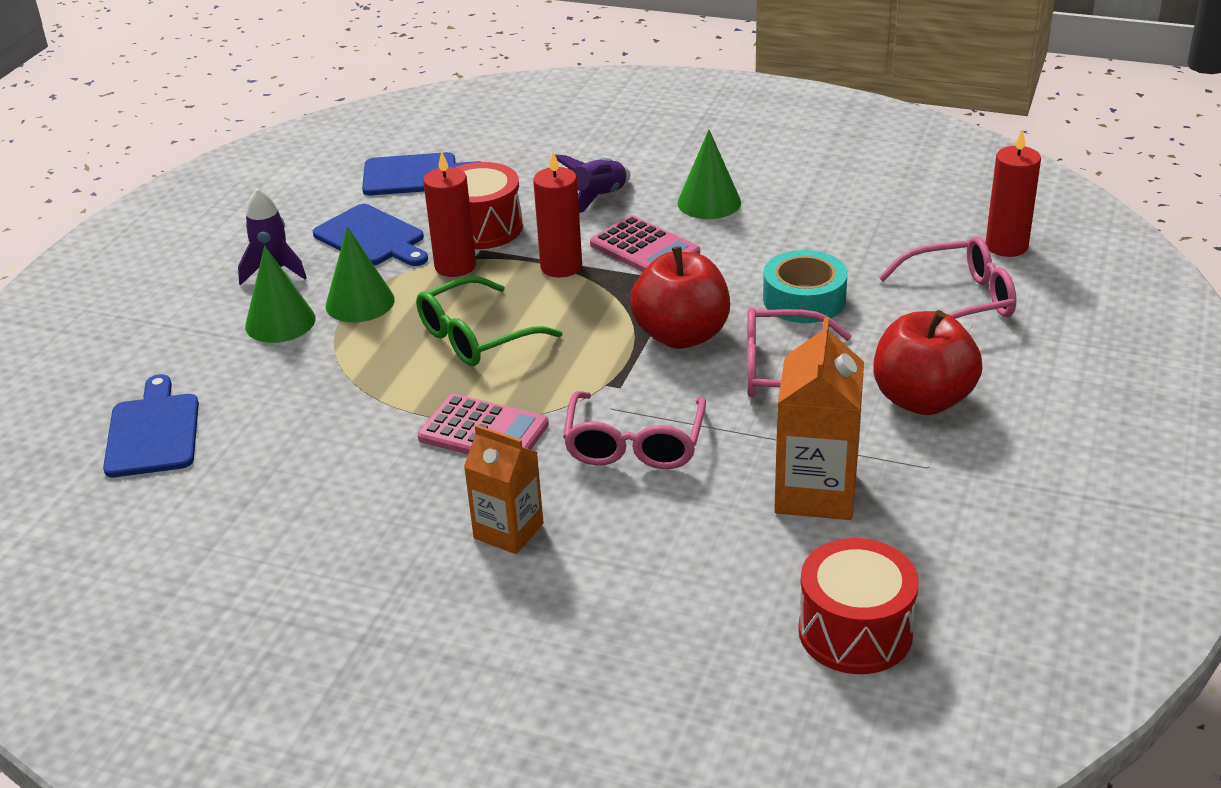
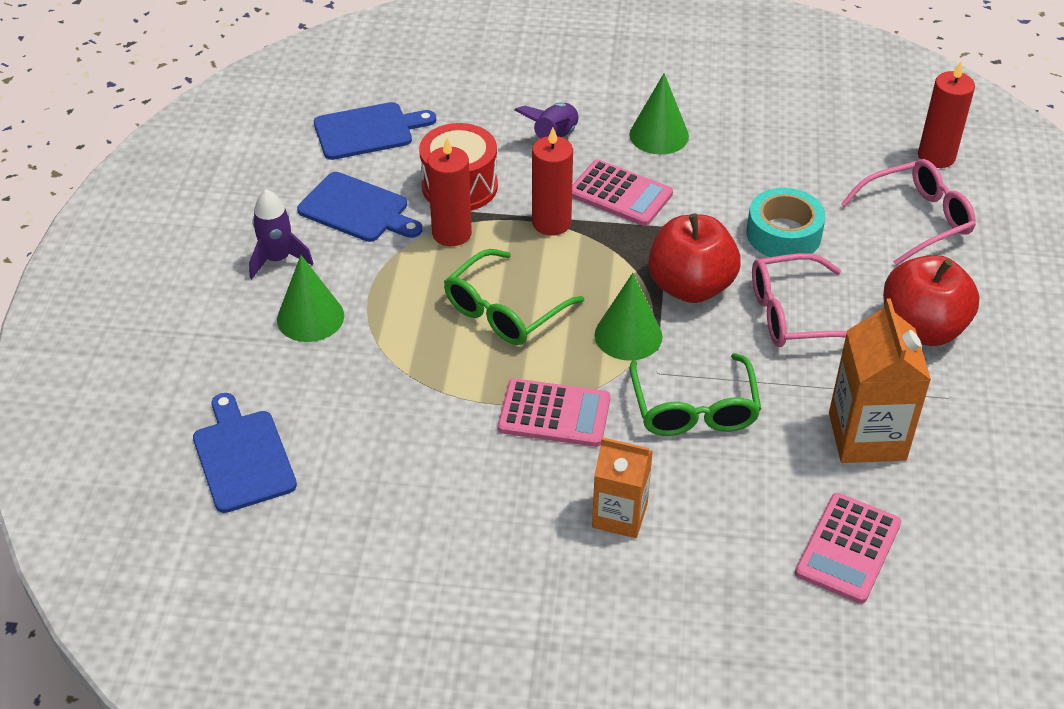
camera: 15 degrees left, 10 degrees up
(360, 302) = (378, 285): green cone -> green cone (628, 335)
(634, 444) = (694, 409): pink glasses -> green glasses
(747, 595) = (848, 548): none -> pink calculator
(855, 631) = (948, 570): red drum -> none

